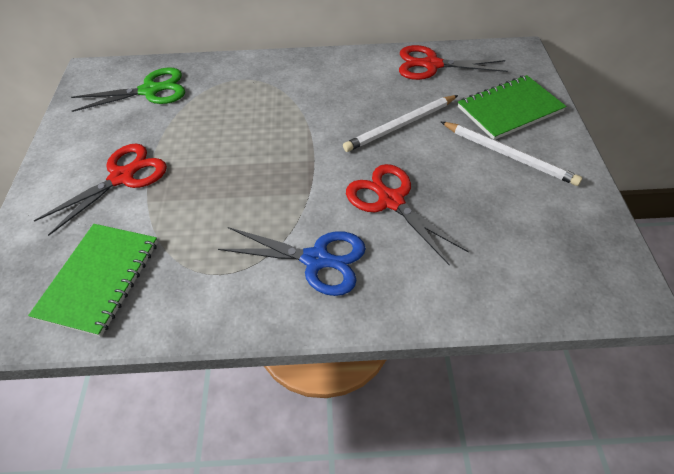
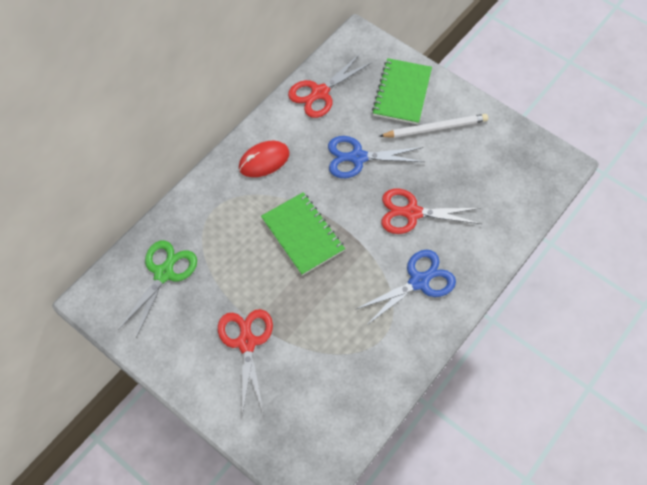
camera: 50 degrees left, 10 degrees up
(99, 279) = (329, 402): green notebook -> green notebook (303, 234)
(322, 76) = (264, 160): none -> red mouse
(400, 125) = (358, 157): white pencil -> blue scissors

